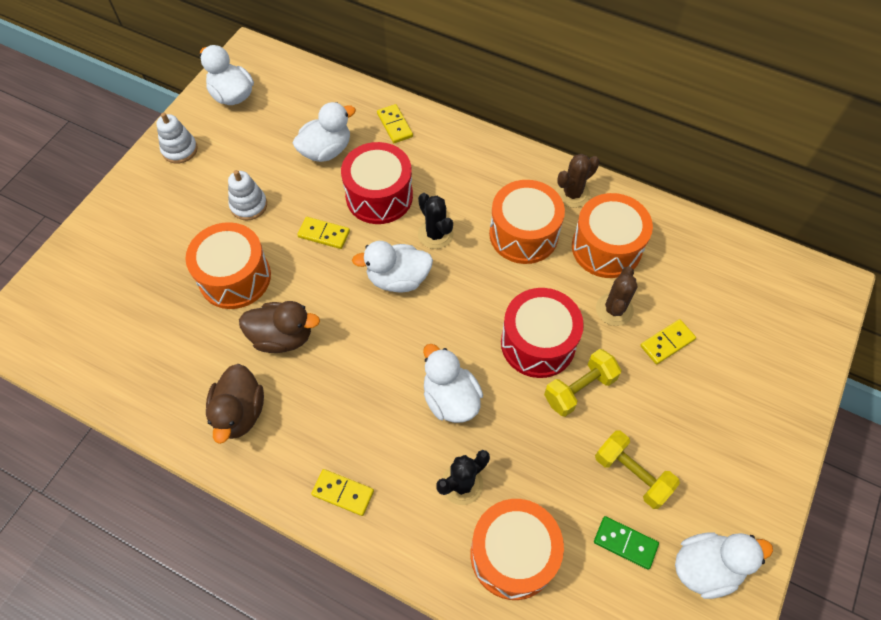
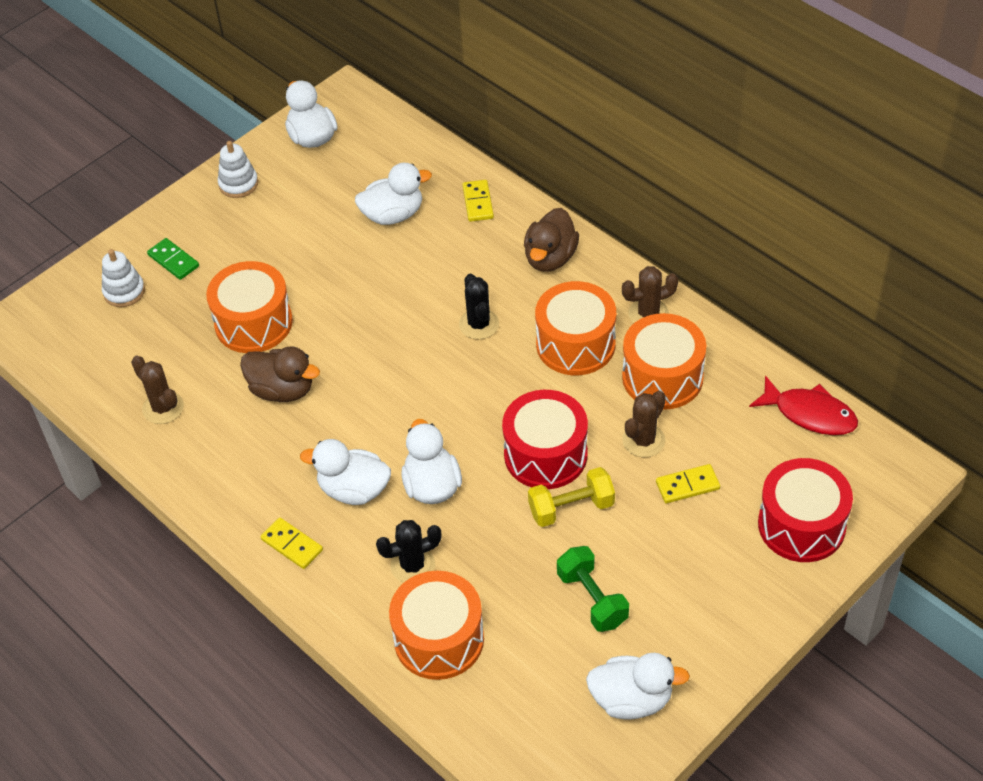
camera: 20 degrees right, 10 degrees down
(175, 382) = (163, 408): none -> brown cactus
(240, 413) = (216, 450): brown duck -> brown duck (550, 258)
(249, 205) = (291, 255): white stacking toy -> white stacking toy (124, 292)
(324, 234) = (360, 300): yellow domino -> none
(379, 196) = (433, 273): red drum -> red drum (801, 525)
(398, 279) = (421, 360): white duck -> white duck (354, 490)
(625, 543) = (557, 657): green domino -> green domino (173, 260)
(632, 474) = (592, 599): yellow dumbbell -> green dumbbell
(736, 253) = (809, 414): none -> red fish

